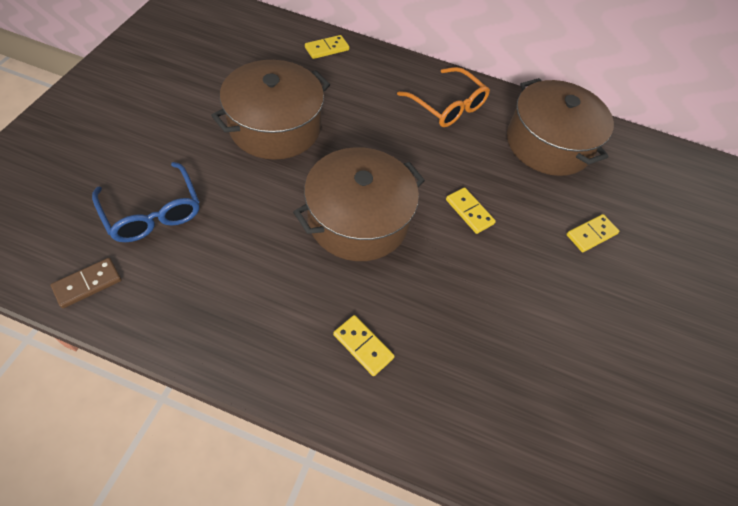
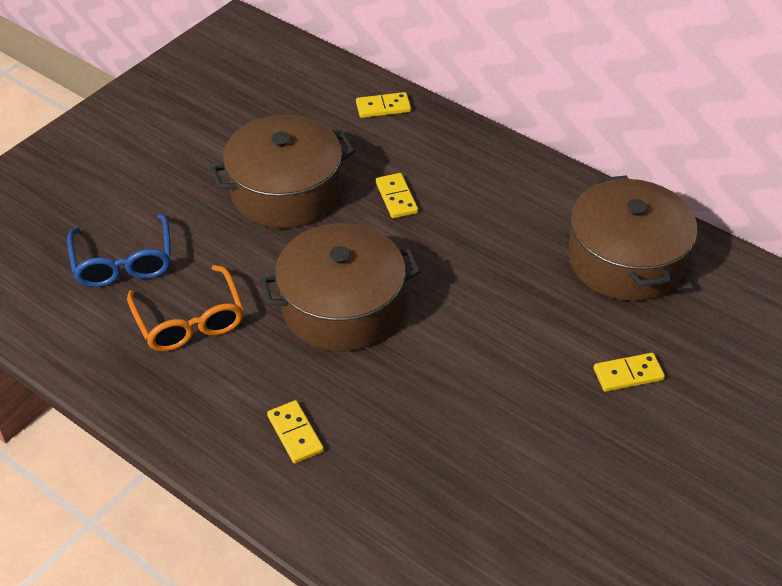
camera: 25 degrees right, 10 degrees down
(88, 284) = (40, 320): brown domino -> none
(447, 106) = (509, 195): orange glasses -> orange glasses (190, 320)
(469, 212) = (480, 322): yellow domino -> yellow domino (396, 198)

